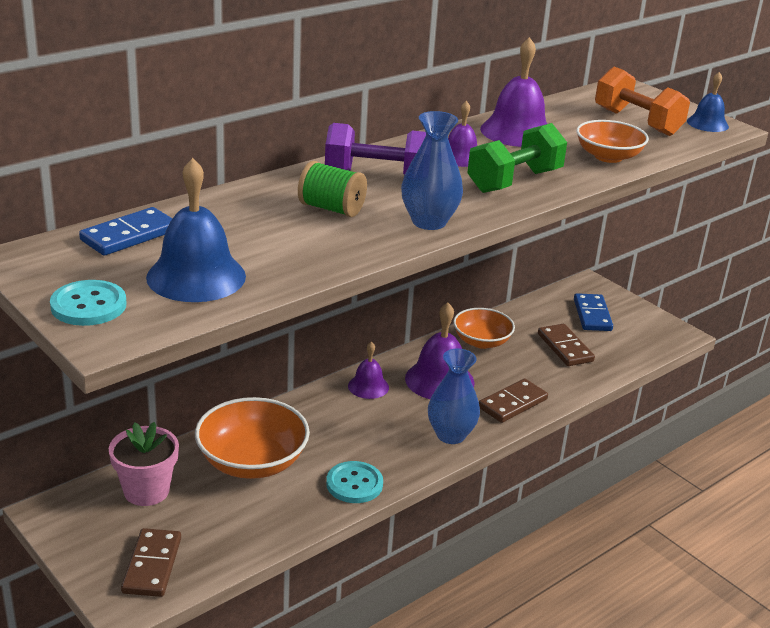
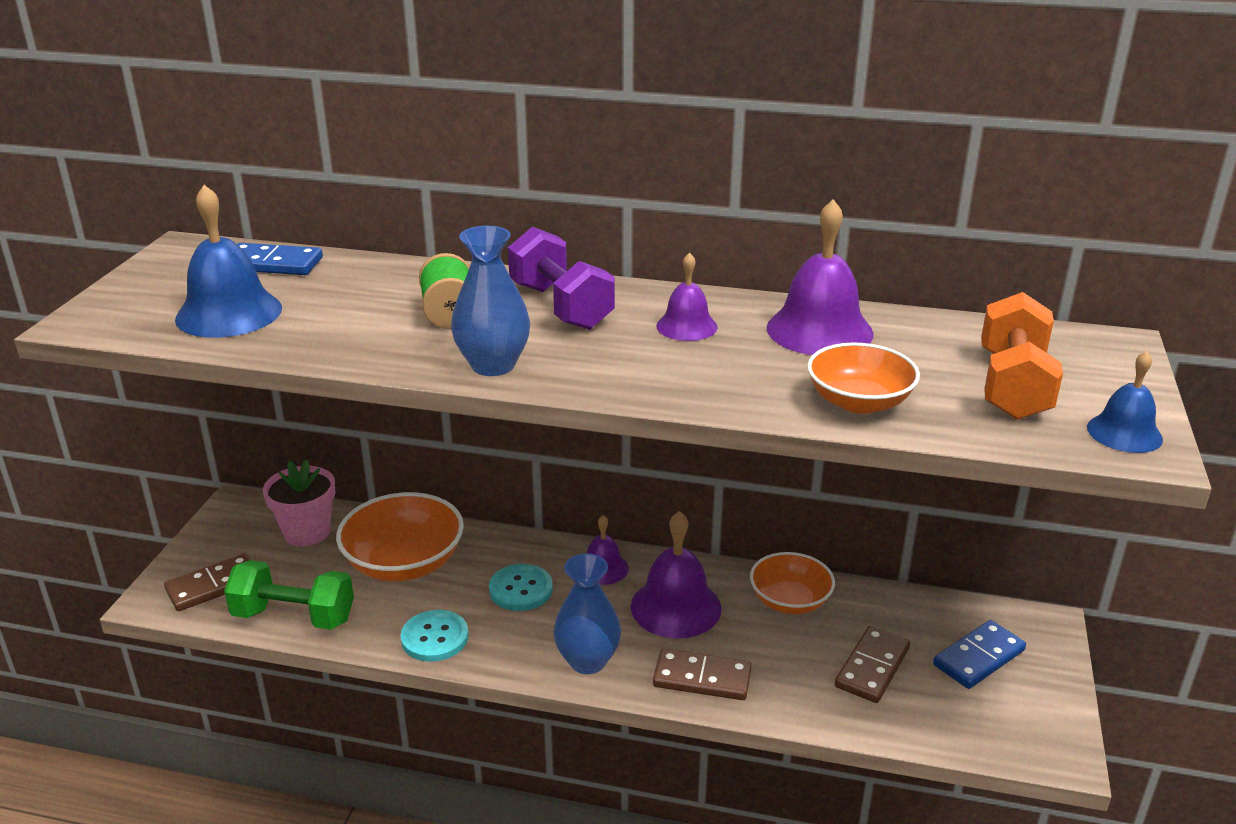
camera: 55 degrees right, 0 degrees up
(88, 305) = (129, 297): turquoise button -> turquoise button (521, 589)
(514, 181) = (676, 373): green dumbbell -> green dumbbell (294, 616)

